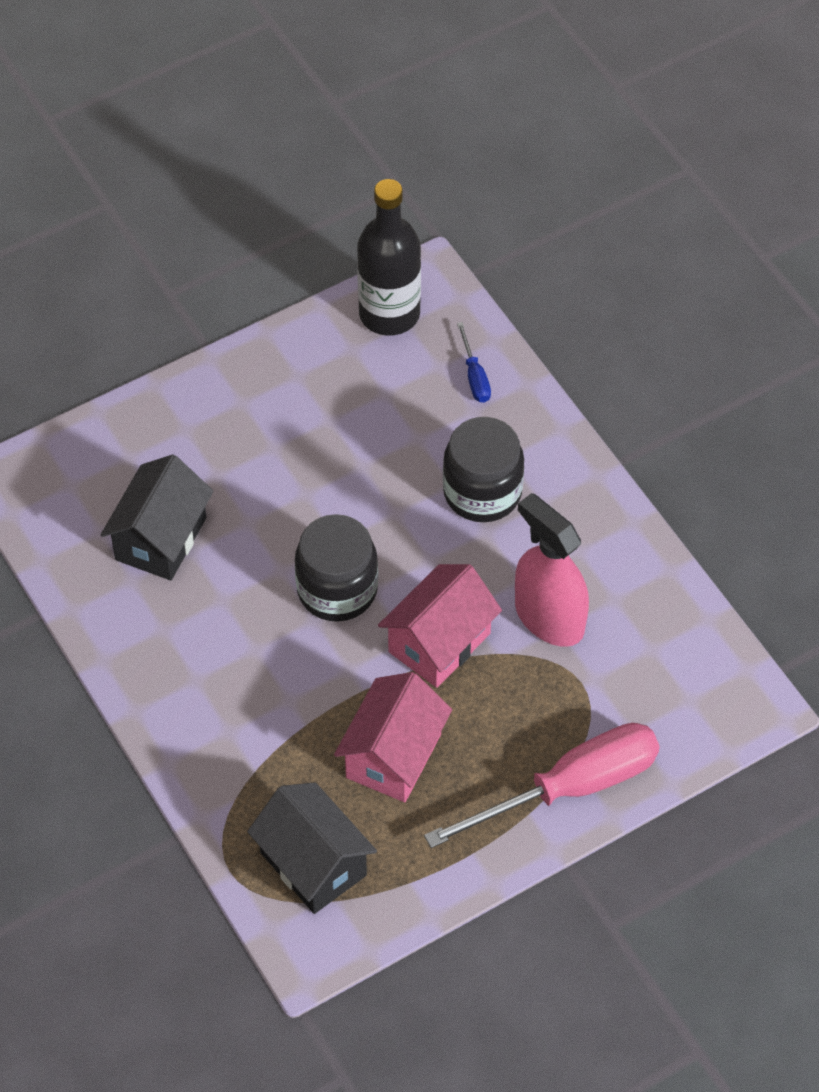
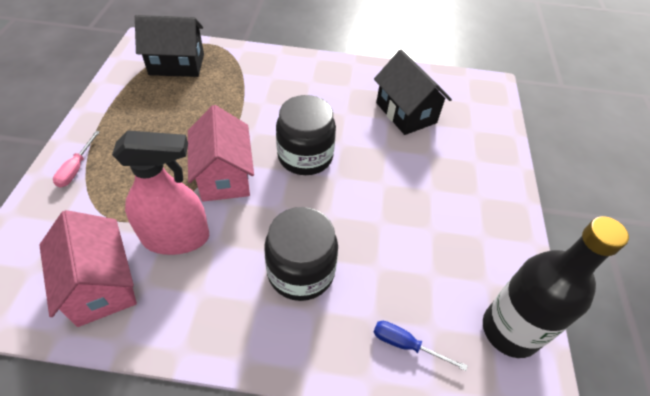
camera: 125 degrees right, 5 degrees down
(393, 756) = (188, 117): pink house -> pink house (101, 285)
(569, 788) = (76, 168): pink screwdriver -> pink screwdriver, size x0.43

